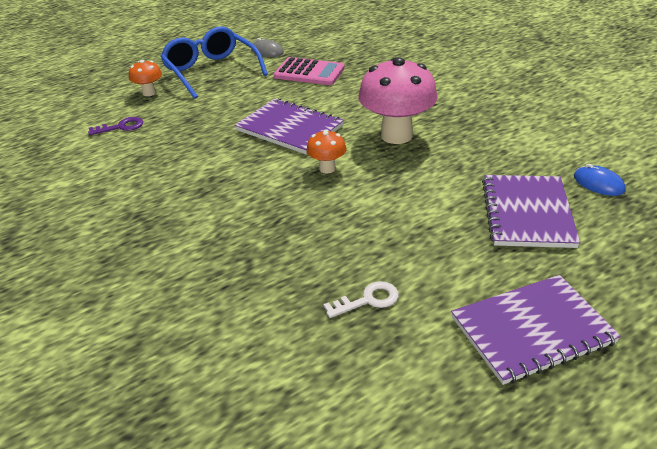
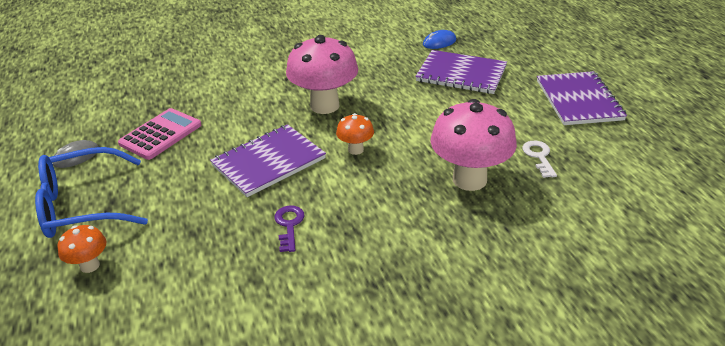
camera: 75 degrees left, 0 degrees up
(121, 127) = (164, 295): purple key -> purple key (289, 225)
(302, 249) = (469, 179): none -> pink mushroom

